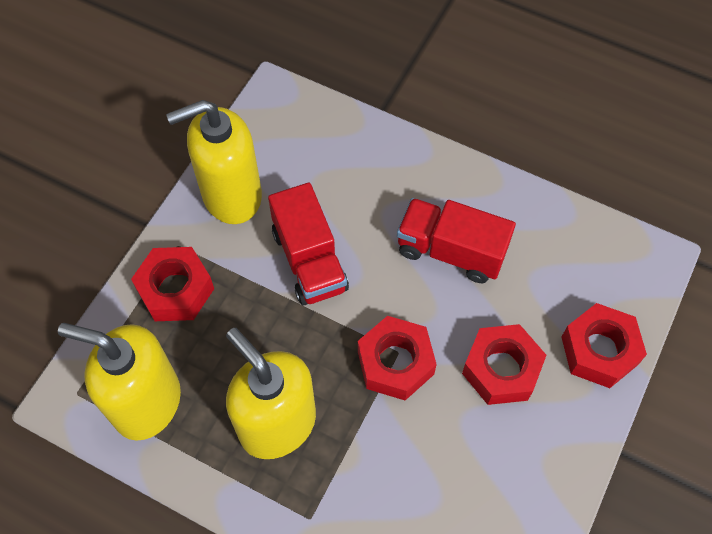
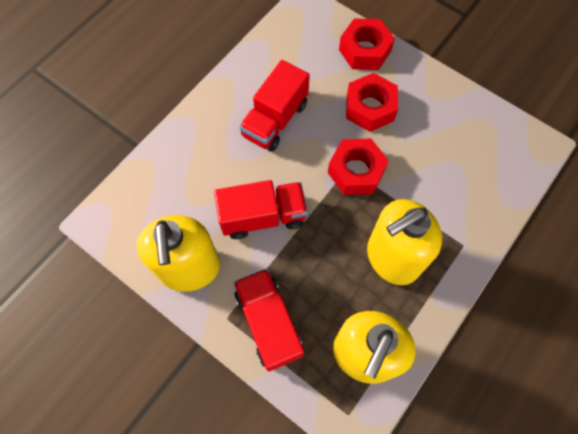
camera: 80 degrees left, 5 degrees up
(175, 290) = (268, 323): red nut -> red truck

